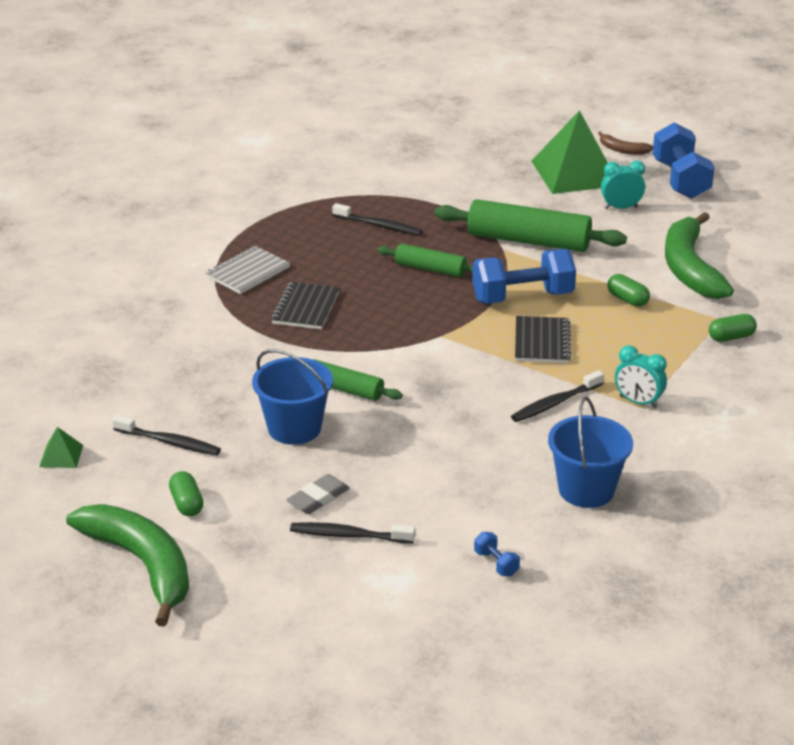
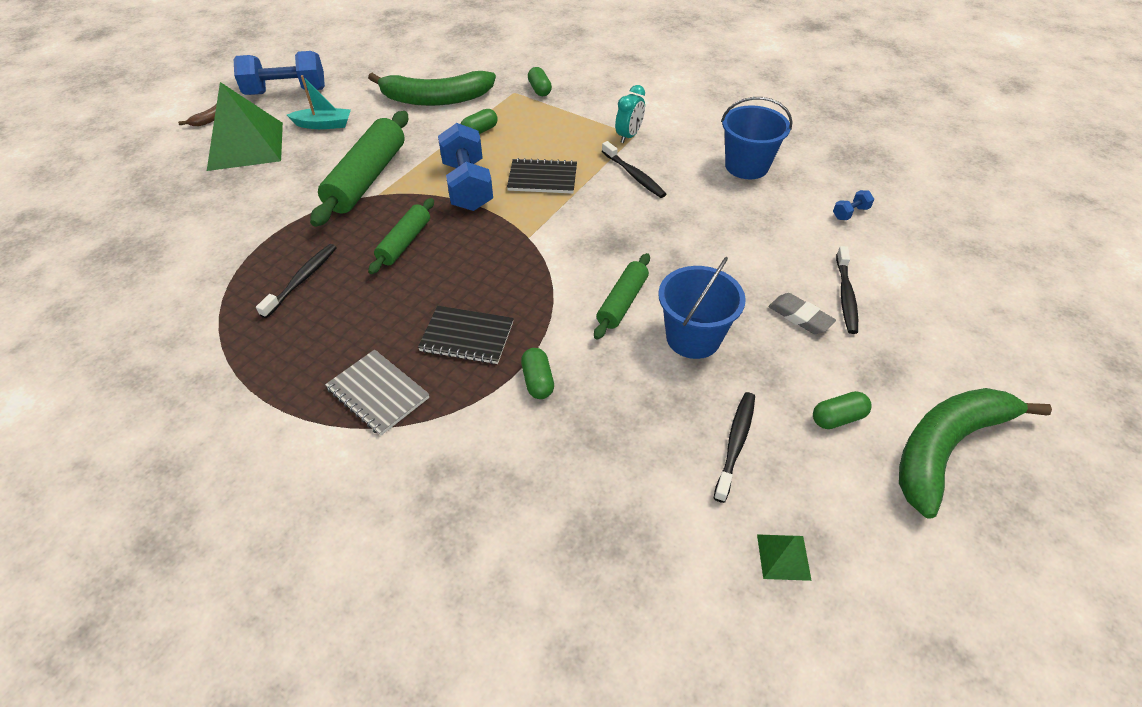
camera: 90 degrees left, 15 degrees up
(251, 344) = (537, 381): none -> green capsule
(621, 208) = (323, 125): turquoise clock -> turquoise boat

